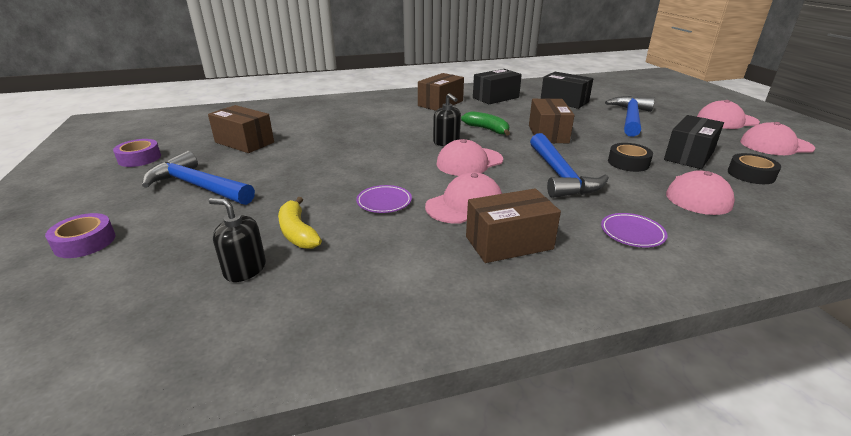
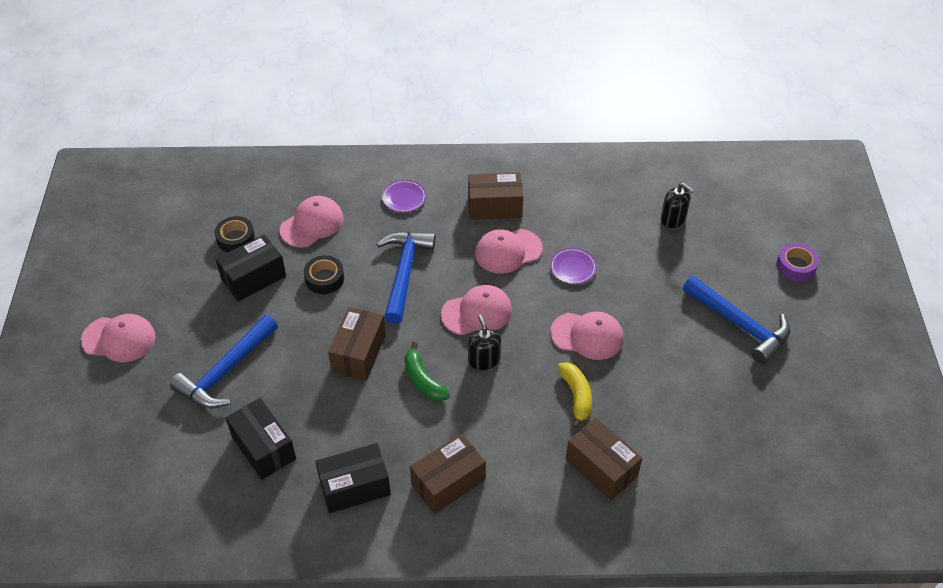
camera: 165 degrees left, 20 degrees up
(139, 158) = (824, 394): purple tape -> none
(244, 142) = (718, 410): brown box -> brown box (601, 467)
(297, 232) = (642, 246): yellow banana -> yellow banana (576, 396)
(776, 145) = (143, 277): pink cap -> pink cap (587, 336)

